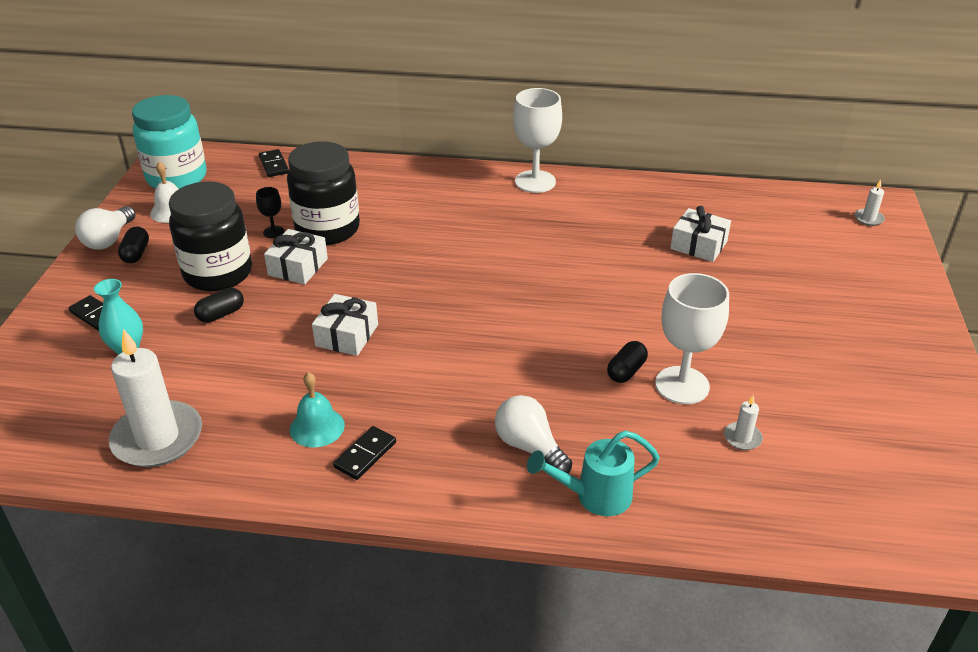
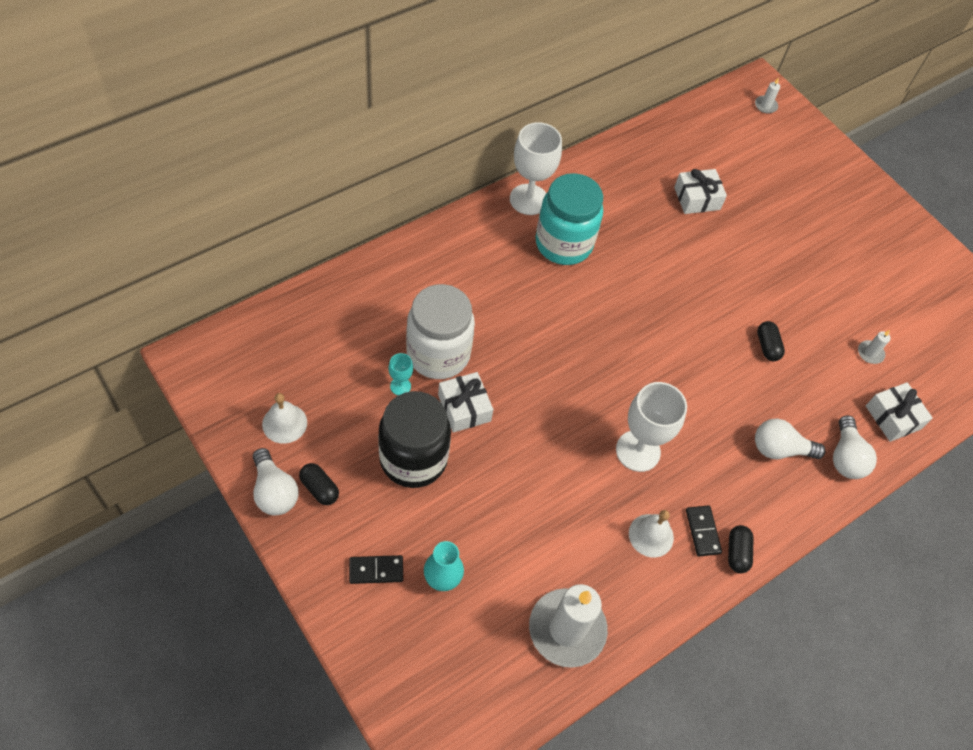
camera: 50 degrees left, 20 degrees up
(177, 178) = (236, 383): turquoise jar -> turquoise jar (563, 244)
(221, 314) = (468, 495): black capsule -> black capsule (737, 553)
(273, 232) = (400, 386): black goblet -> turquoise goblet
(274, 165) = (303, 312): black domino -> none
(317, 427) = (651, 535): turquoise bell -> white bell
(327, 229) = (438, 354): black jar -> white jar
(347, 335) = (576, 445): white gift -> white gift (893, 417)
(594, 496) = (845, 457): turquoise watering can -> white light bulb
(682, 385) = (805, 335): white goblet -> white goblet (638, 451)

